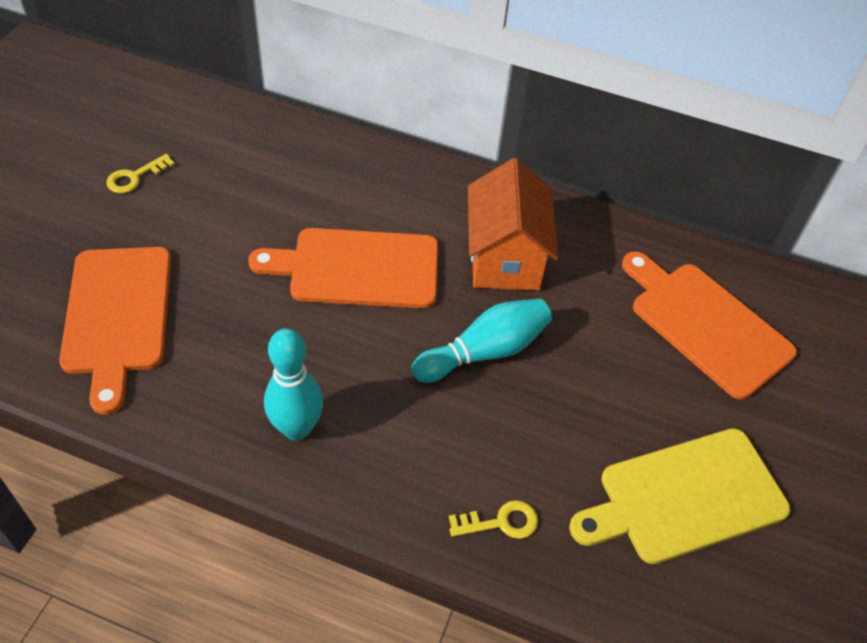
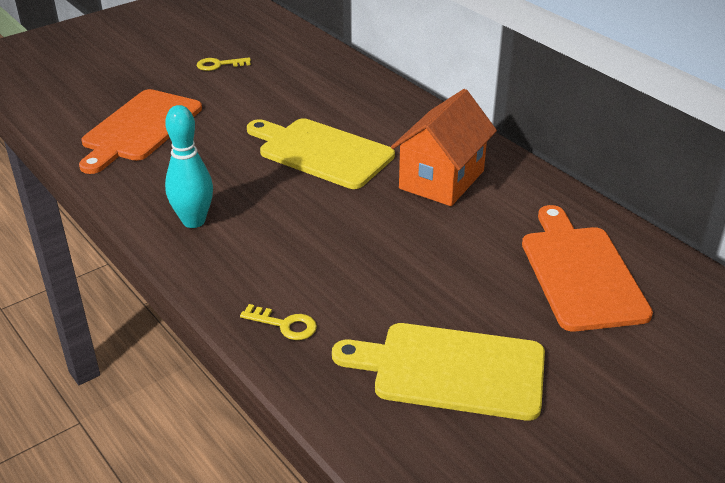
camera: 35 degrees right, 15 degrees down
(357, 268) = (321, 152): orange cutting board -> yellow cutting board
(484, 352) = (370, 226): turquoise bowling pin -> none

